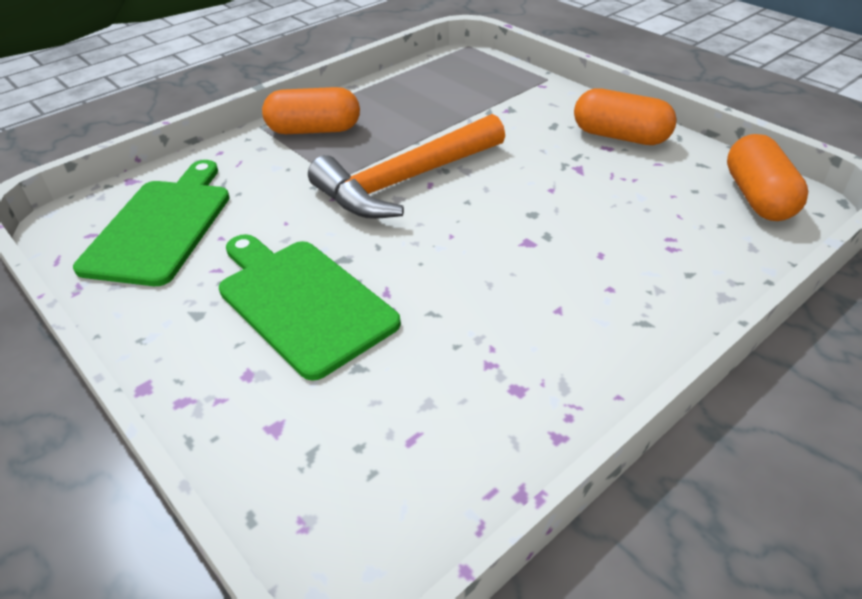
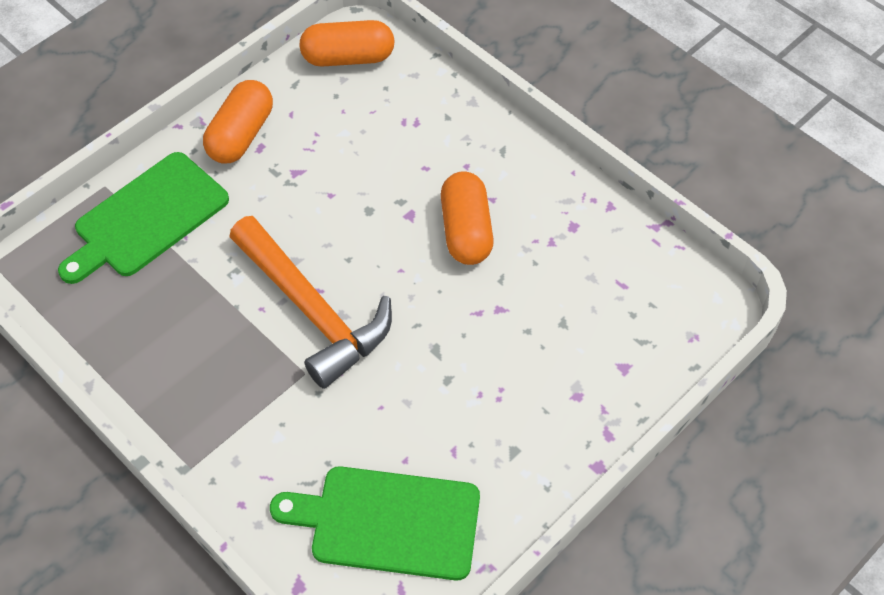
camera: 95 degrees left, 15 degrees up
(302, 302) = (493, 372): green cutting board -> green cutting board (147, 218)
(314, 130) = (200, 411): orange capsule -> orange capsule (466, 231)

